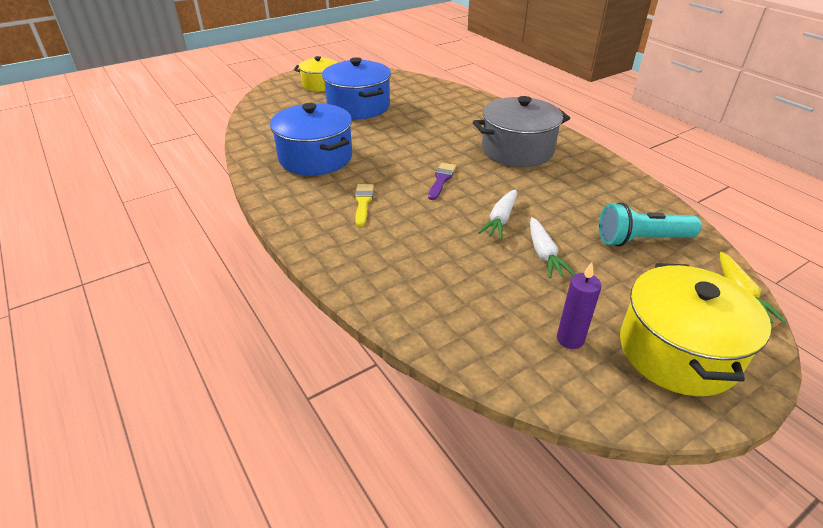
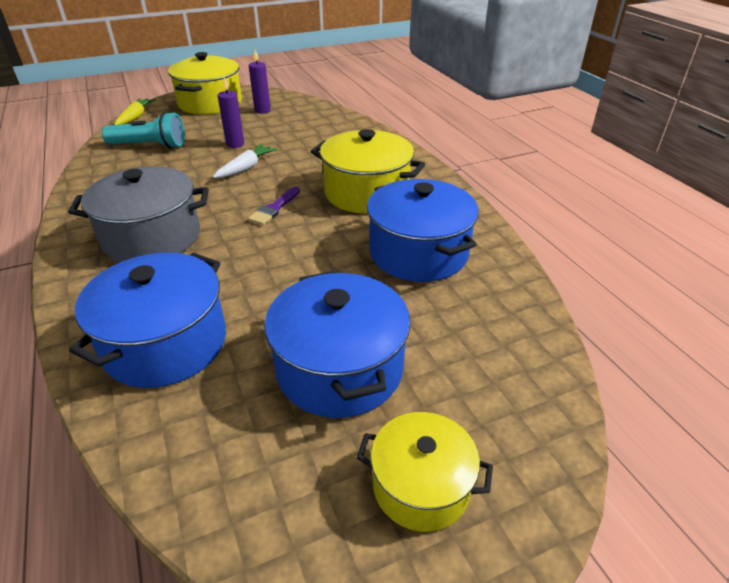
camera: 170 degrees left, 0 degrees up
(363, 202) = (366, 193): yellow brush -> yellow pot
(451, 107) = (165, 343): none -> blue pot
(544, 254) = (235, 144): white carrot -> purple candle

